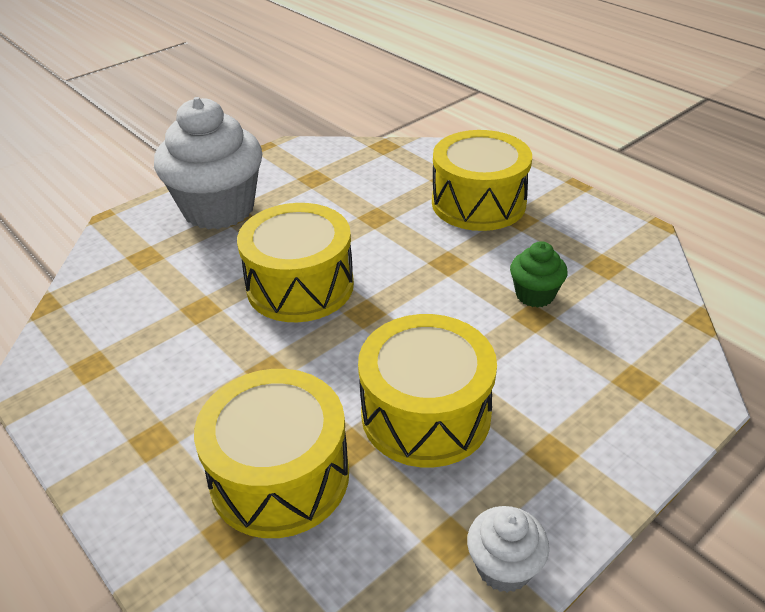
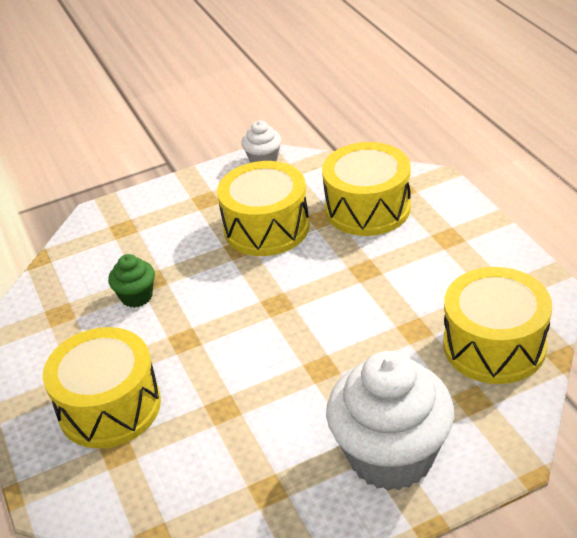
camera: 160 degrees left, 0 degrees up
(300, 286) = (323, 337): yellow drum -> yellow drum (494, 345)

